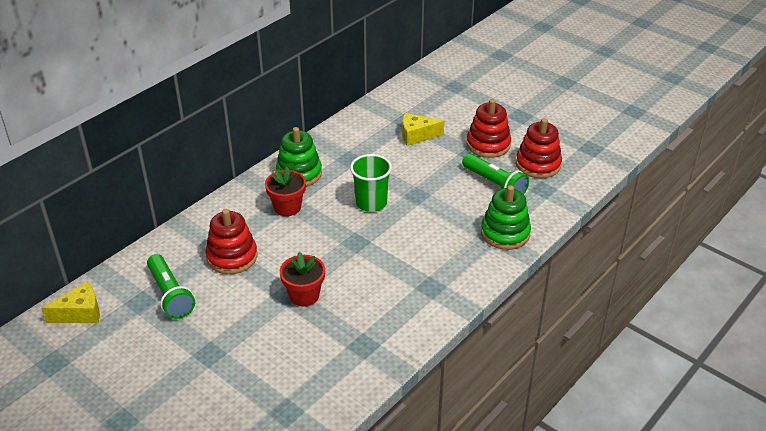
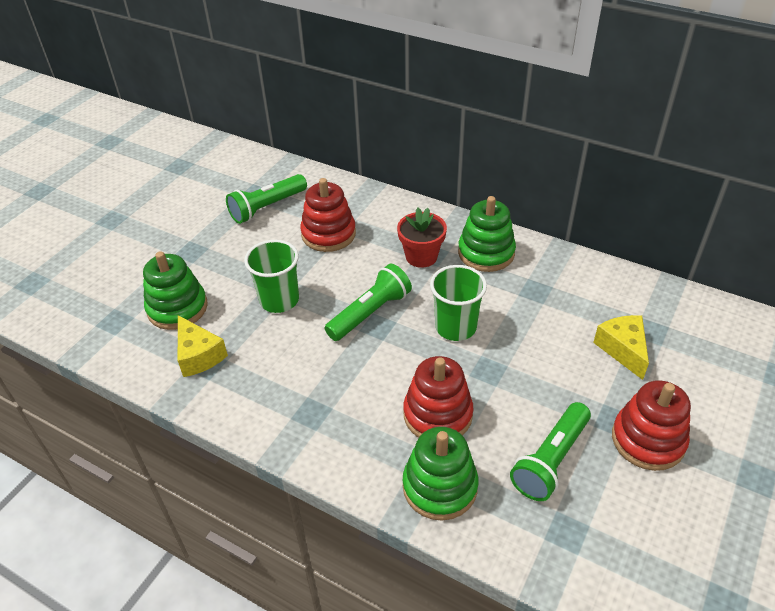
camera: 80 degrees right, 5 degrees up
(80, 313) = (237, 163): yellow cheese -> yellow cheese (199, 355)
(287, 364) = (177, 308): none -> green stacking toy
(304, 295) = (279, 300): red flower pot -> green cup
(340, 244) = (370, 313): none -> green flashlight
(538, 164) = (630, 517): red stacking toy -> red stacking toy (437, 414)

